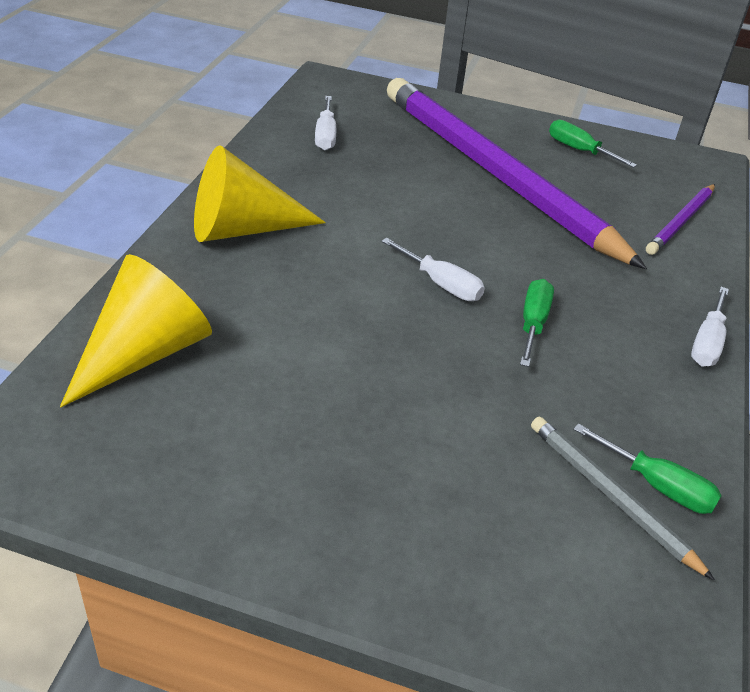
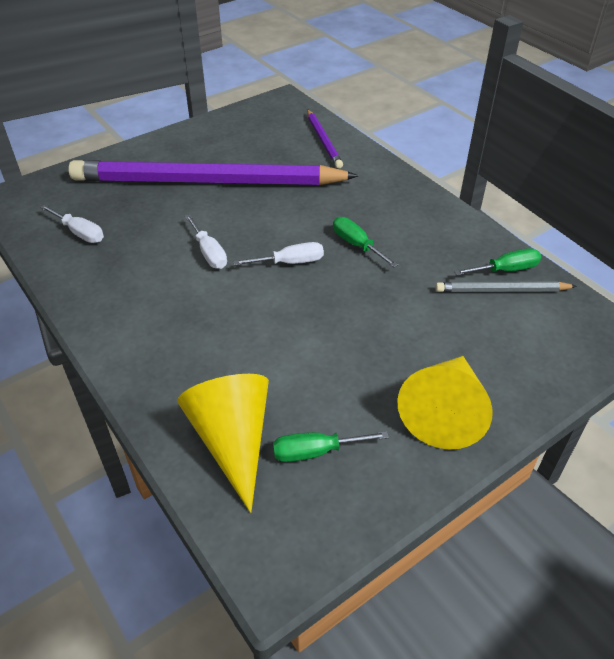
camera: 50 degrees left, 5 degrees up
(242, 229) = (144, 327): yellow cone -> yellow cone (445, 412)
(579, 150) = (221, 136): green screwdriver -> green screwdriver (316, 451)
(707, 343) = (423, 192): white screwdriver -> white screwdriver (209, 253)

